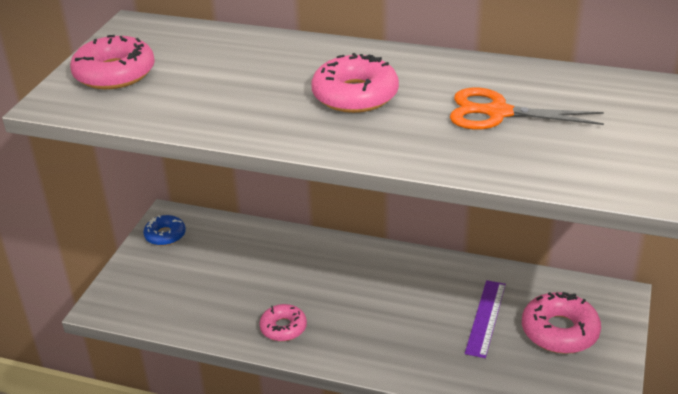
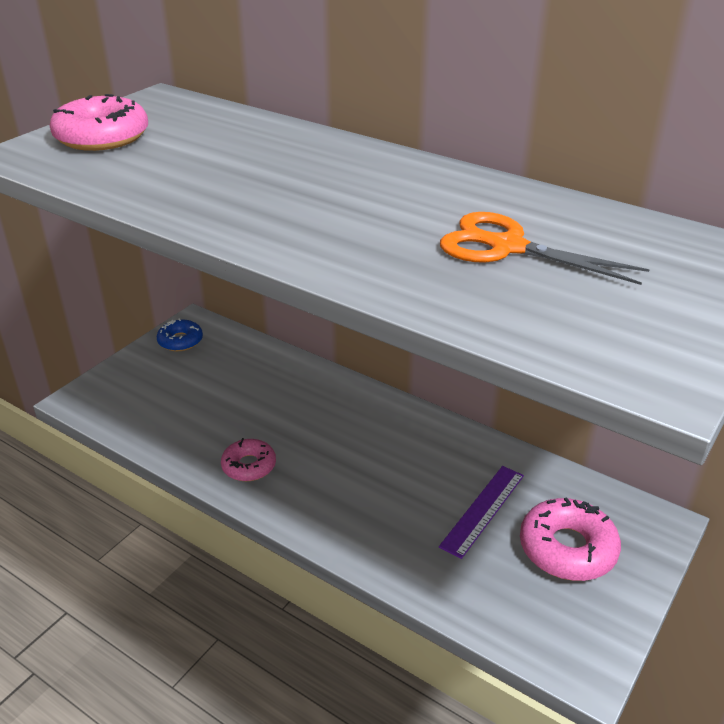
camera: 15 degrees right, 0 degrees up
(355, 95) = (344, 199): pink donut -> none

